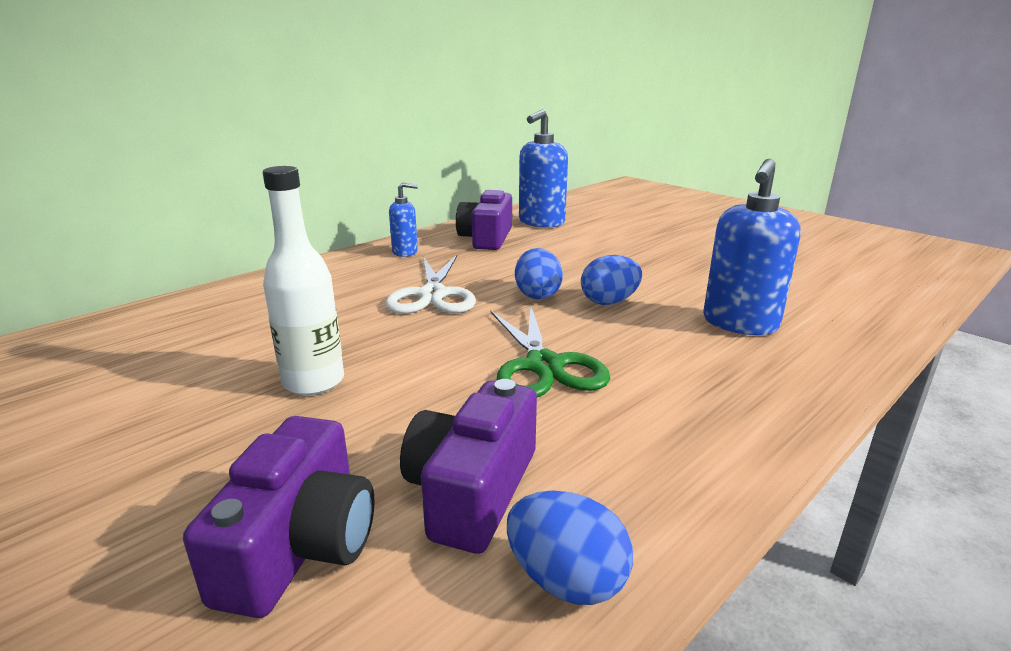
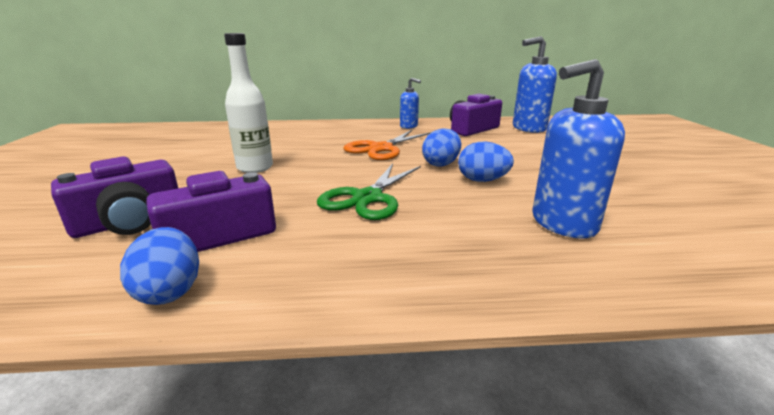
camera: 40 degrees right, 0 degrees up
(432, 295) = (381, 148): white scissors -> orange scissors

